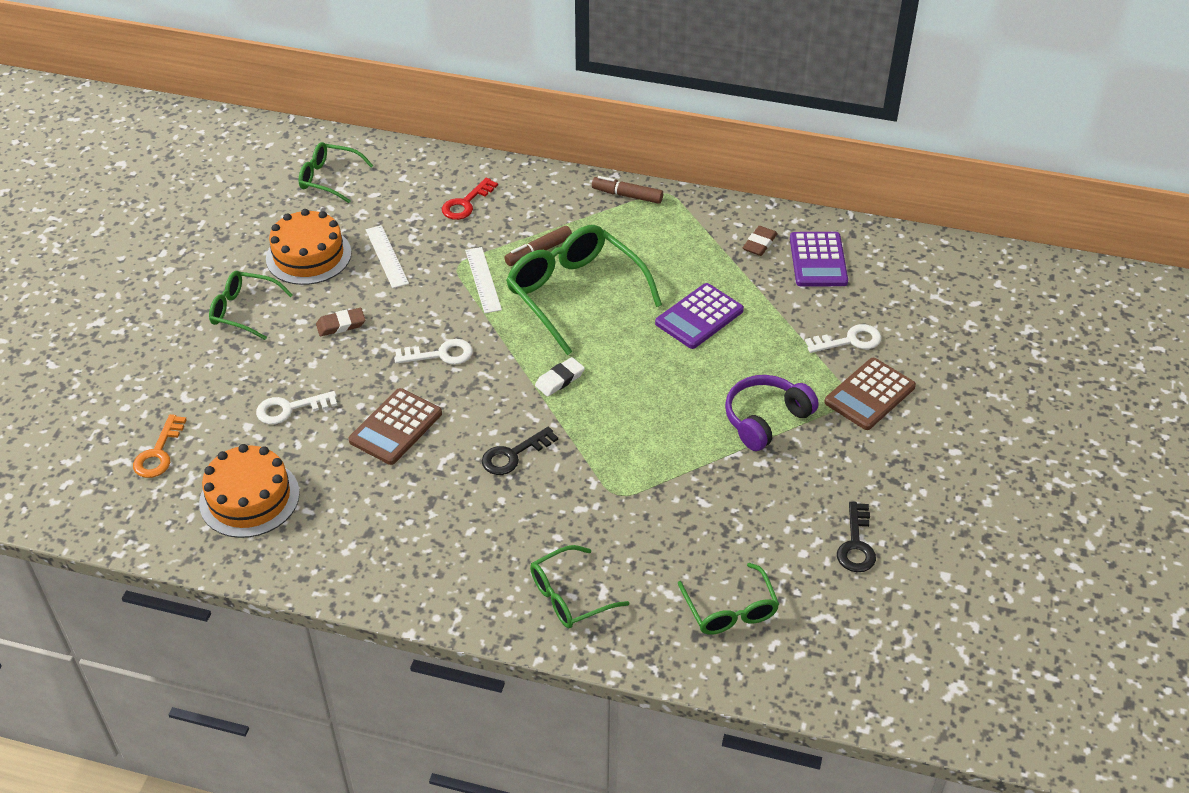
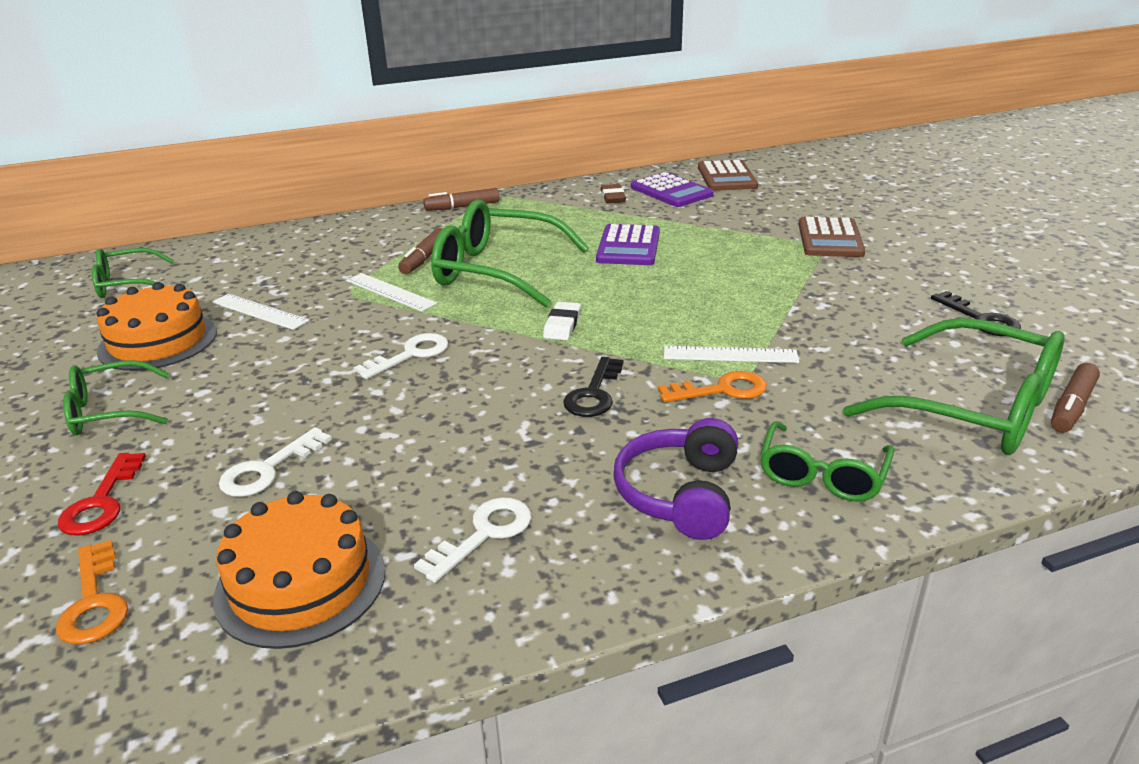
camera: 35 degrees left, 15 degrees down
(341, 325) = (260, 376): brown eraser -> none
(396, 427) = (430, 428): brown calculator -> brown calculator (726, 177)
(466, 203) = (308, 254): red key -> red key (101, 502)
(592, 499) = (722, 390): none -> orange key
(635, 472) = (730, 355): none -> white ruler
(730, 609) = (973, 408): green glasses -> green glasses, size x1.76
(765, 419) = (780, 280): purple headphones -> purple headphones (680, 494)
(795, 649) = (1071, 407): none -> brown marker
(849, 341) = (765, 219): white key -> white key (484, 534)

